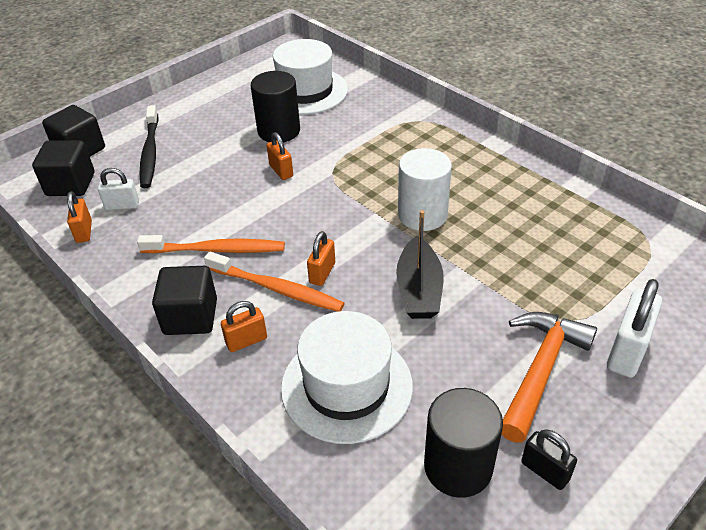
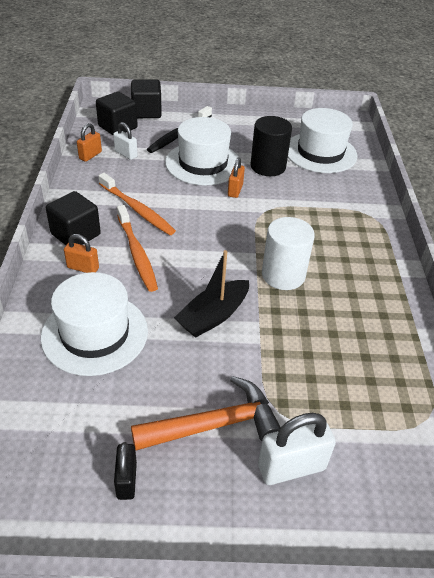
camera: 40 degrees right, 0 degrees up
(215, 165) = (203, 163): none -> white hat
(322, 273) = (173, 263): orange padlock -> none
(458, 467) = (85, 429): black cylinder -> none

